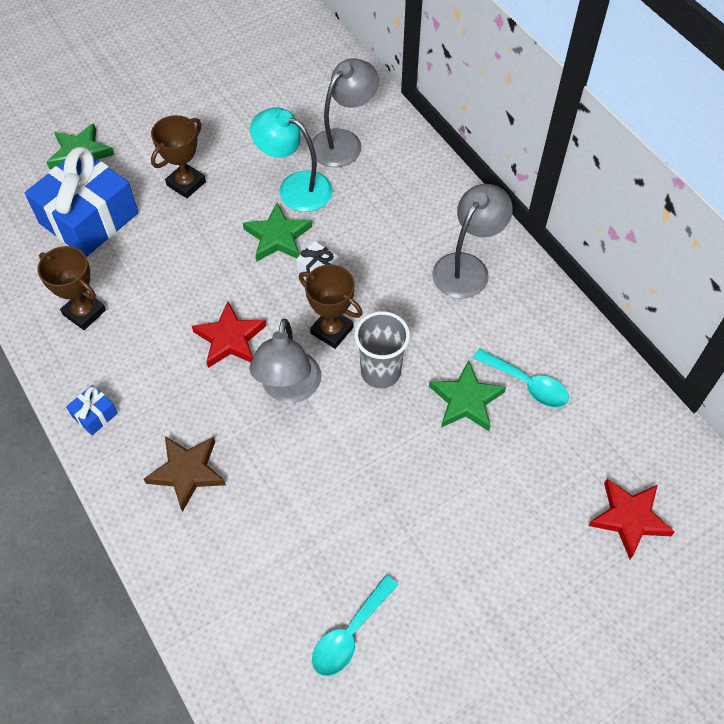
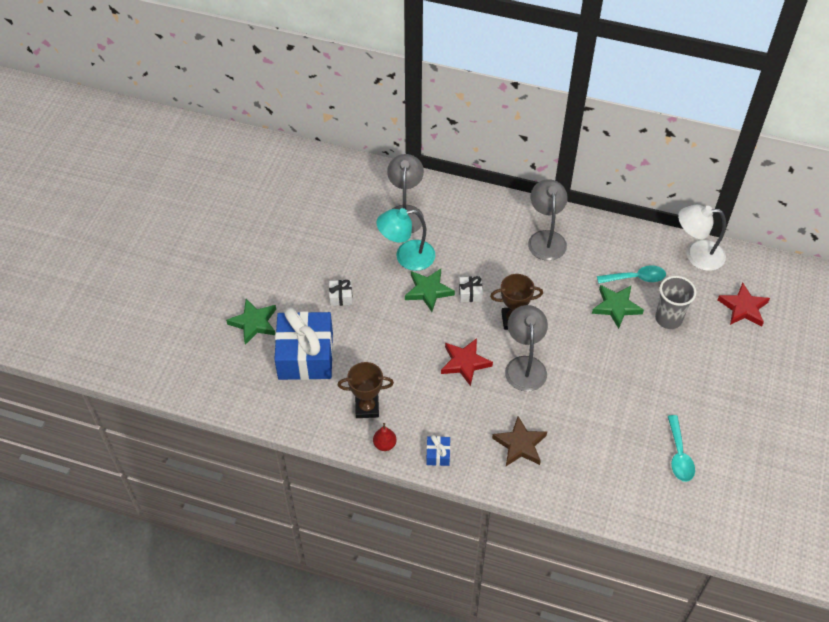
camera: 40 degrees left, 5 degrees down
(58, 363) = (384, 444): none -> red pear
(186, 183) = (341, 297): brown trophy -> white gift
(289, 389) = (524, 365): grey lamp -> grey lamp turned 150 degrees counterclockwise
(380, 372) = (561, 323): grey cup -> grey cup (668, 319)
(635, 410) = (696, 255): none -> white lamp

